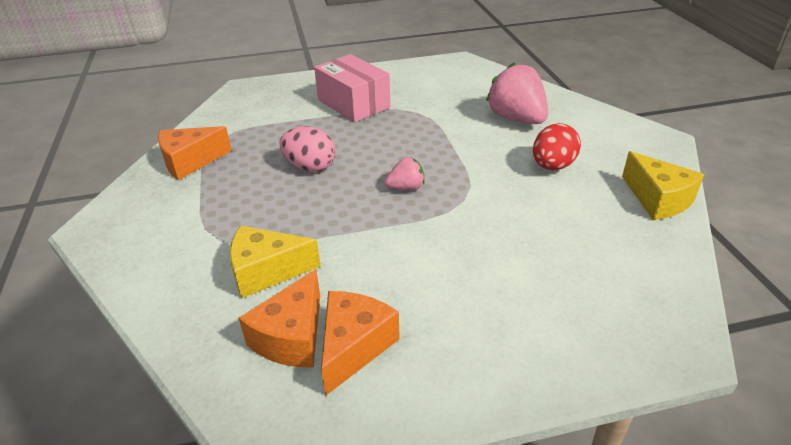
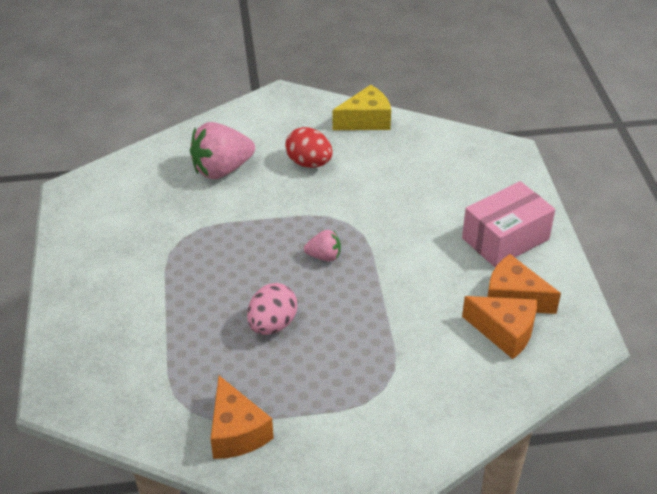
camera: 85 degrees left, 5 degrees up
(267, 271) = (431, 351): yellow cheese -> none
(353, 103) = (144, 287): pink box -> pink box (505, 239)
(406, 188) = (324, 256): pink strawberry -> pink strawberry turned 105 degrees clockwise

